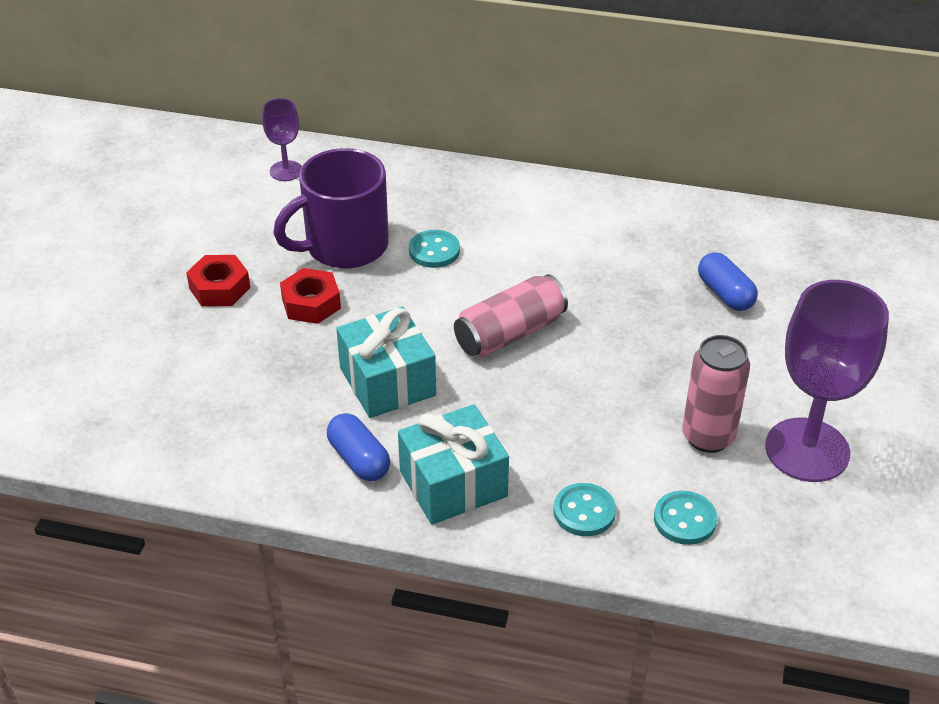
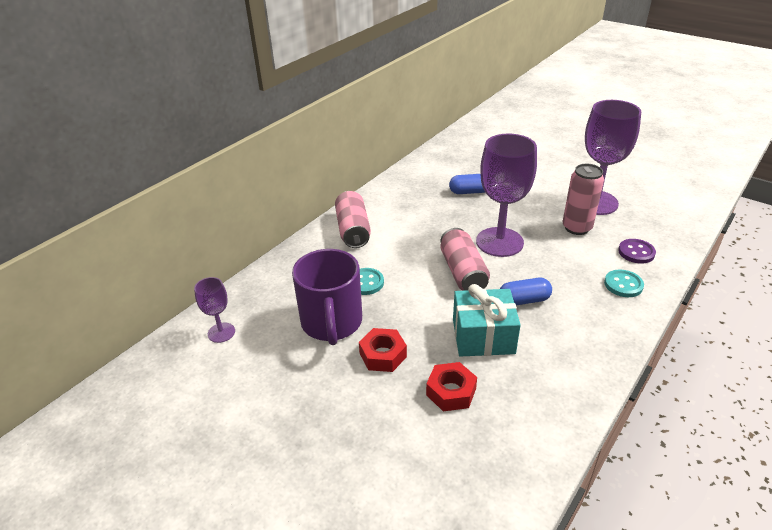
camera: 65 degrees left, 5 degrees down
(219, 288) = (333, 404): red nut -> red nut (451, 392)
(359, 459) = (553, 369): blue capsule -> blue capsule (523, 300)
(453, 484) = (588, 330): turquoise gift -> none
(539, 205) = (353, 230): none -> pink can
(607, 355) = (499, 242): none -> purple goblet
(684, 519) = (636, 252): turquoise button -> purple button

